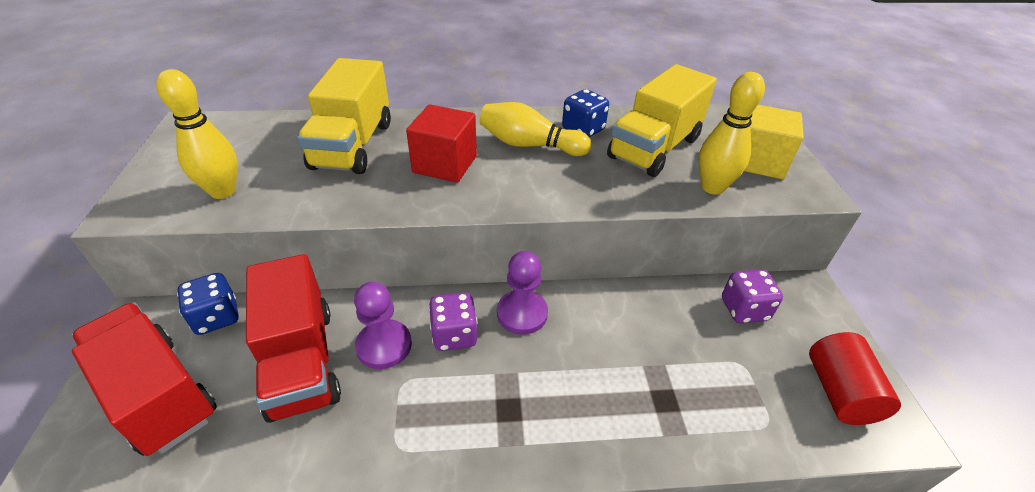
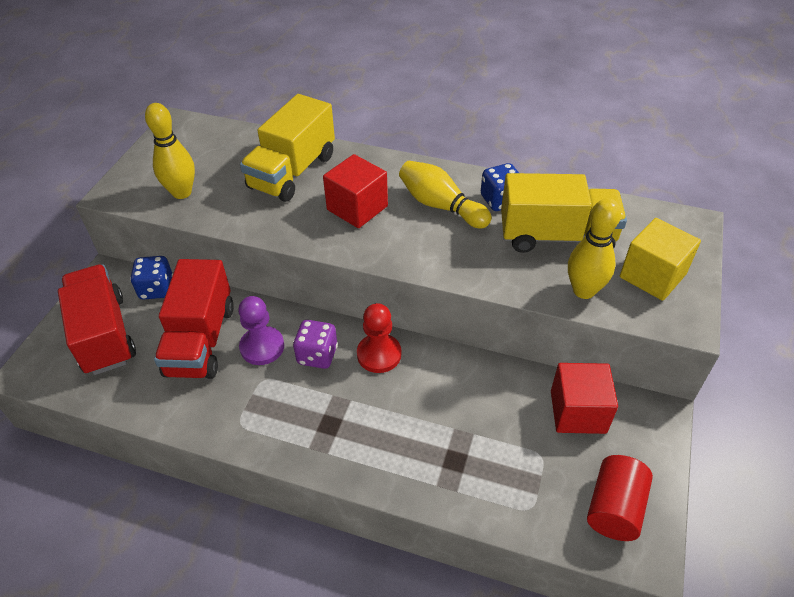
camera: 25 degrees right, 5 degrees up
(522, 313) = (379, 354): purple pawn -> red pawn
(654, 148) = (556, 236): yellow truck -> yellow truck turned 150 degrees counterclockwise
(744, 309) = (578, 412): purple dice -> red cube

